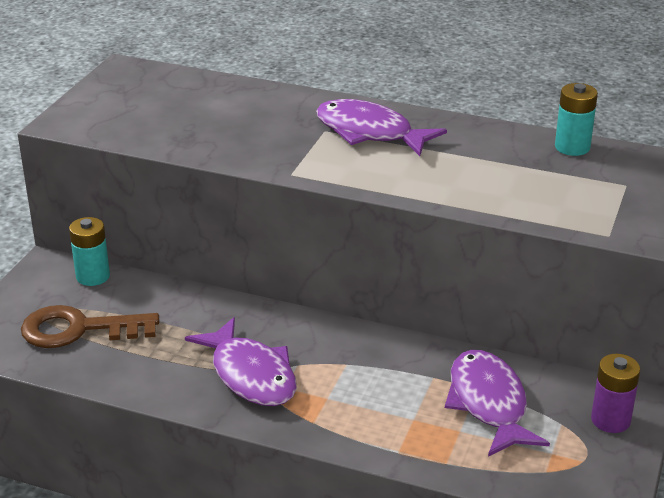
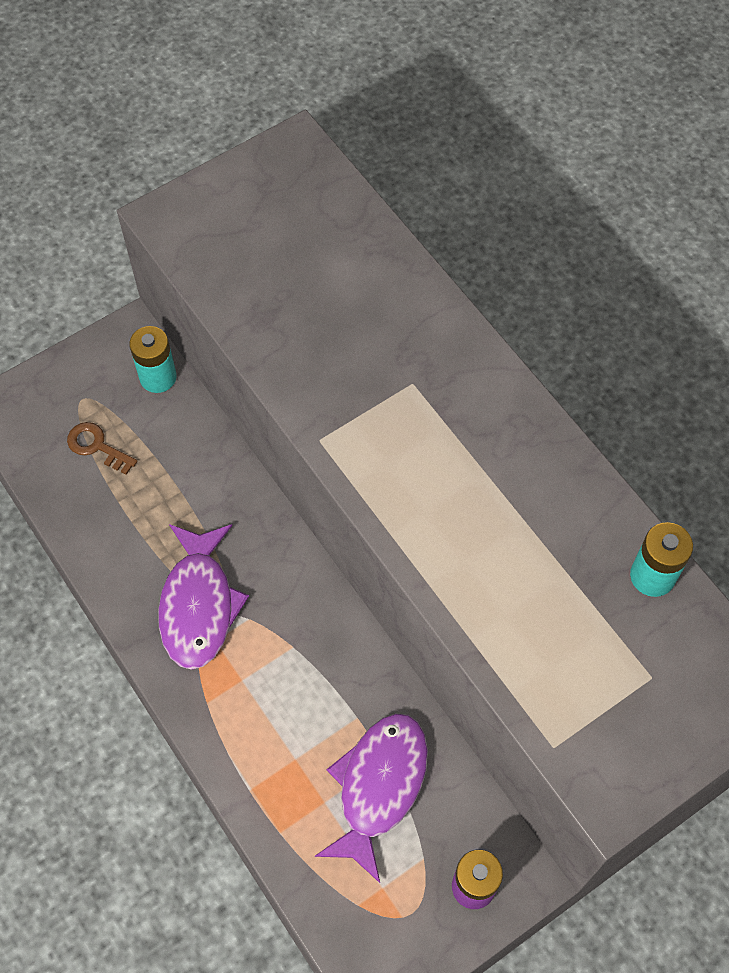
camera: 35 degrees right, 30 degrees up
(78, 329) = (96, 446): brown key -> brown key, size x0.53
(370, 132) = (455, 416): purple fish -> none

